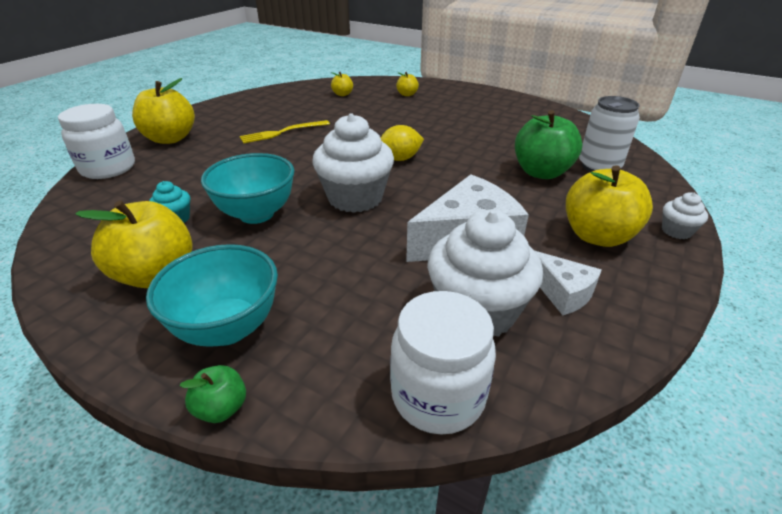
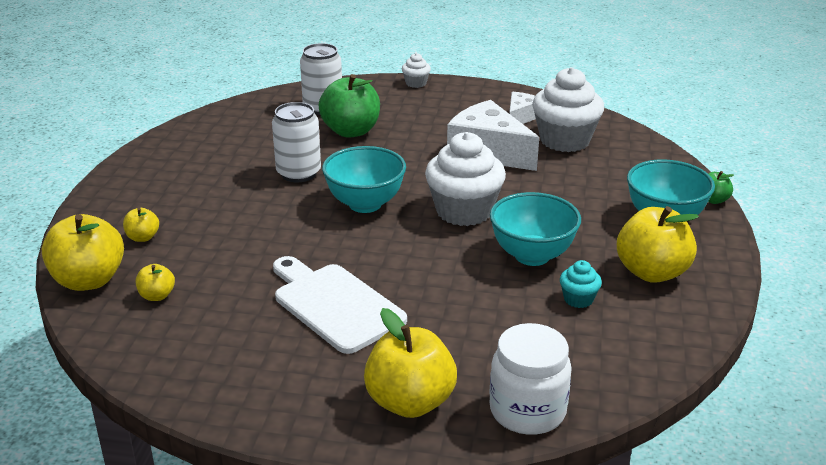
camera: 110 degrees left, 5 degrees down
(282, 132) = (335, 305): yellow fork -> white cutting board
(400, 159) = (365, 204): yellow lemon -> turquoise bowl
(438, 395) = (638, 143): white jar -> none
(466, 142) = (298, 173): none -> white can
(597, 236) = (444, 108): yellow apple -> yellow apple (89, 280)

